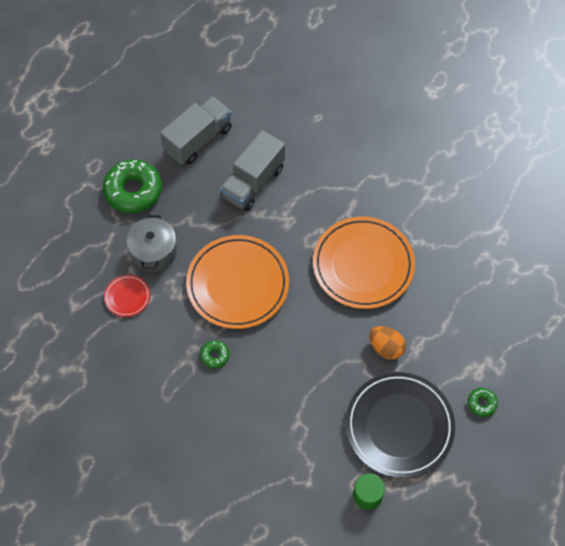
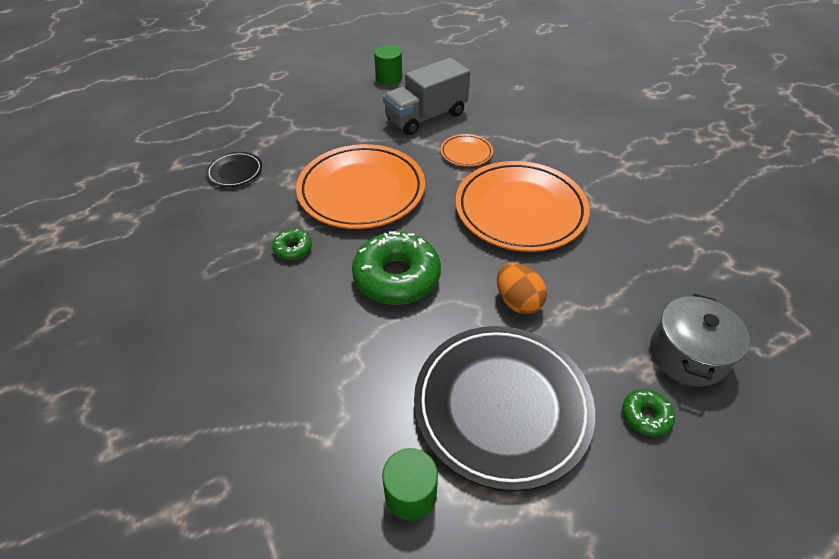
camera: 20 degrees right, 15 degrees down
(127, 297) = (235, 172): red plate -> black plate
(133, 191) = (302, 97): green donut -> green donut (397, 277)
(154, 252) = (289, 144): grey pot -> grey pot (687, 355)
(198, 139) = (389, 78): grey truck -> green cylinder
(302, 216) = (466, 153): none -> orange plate

